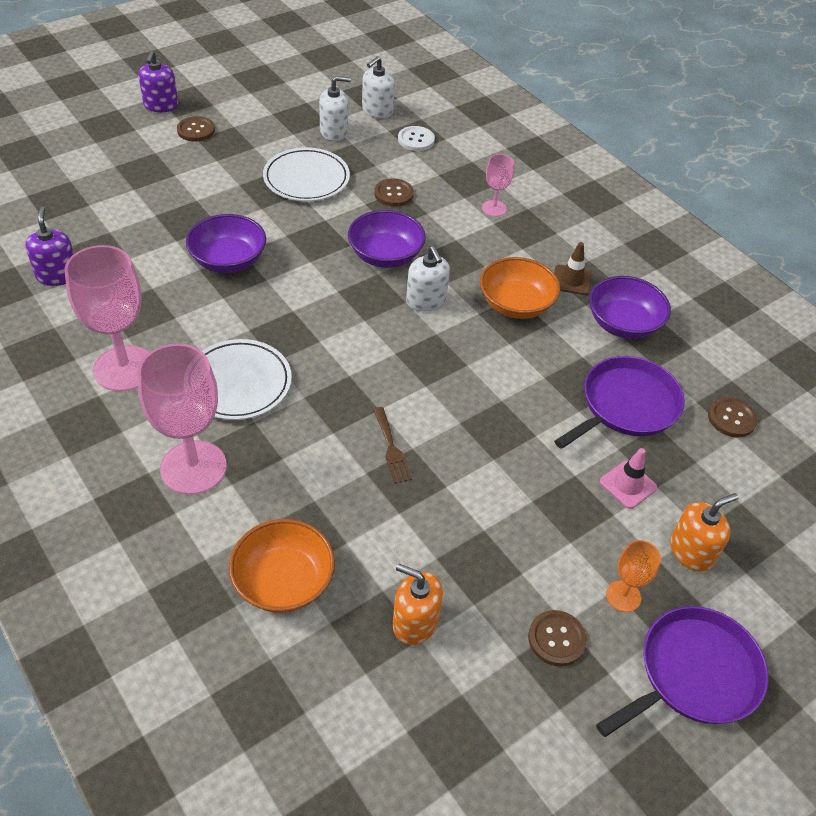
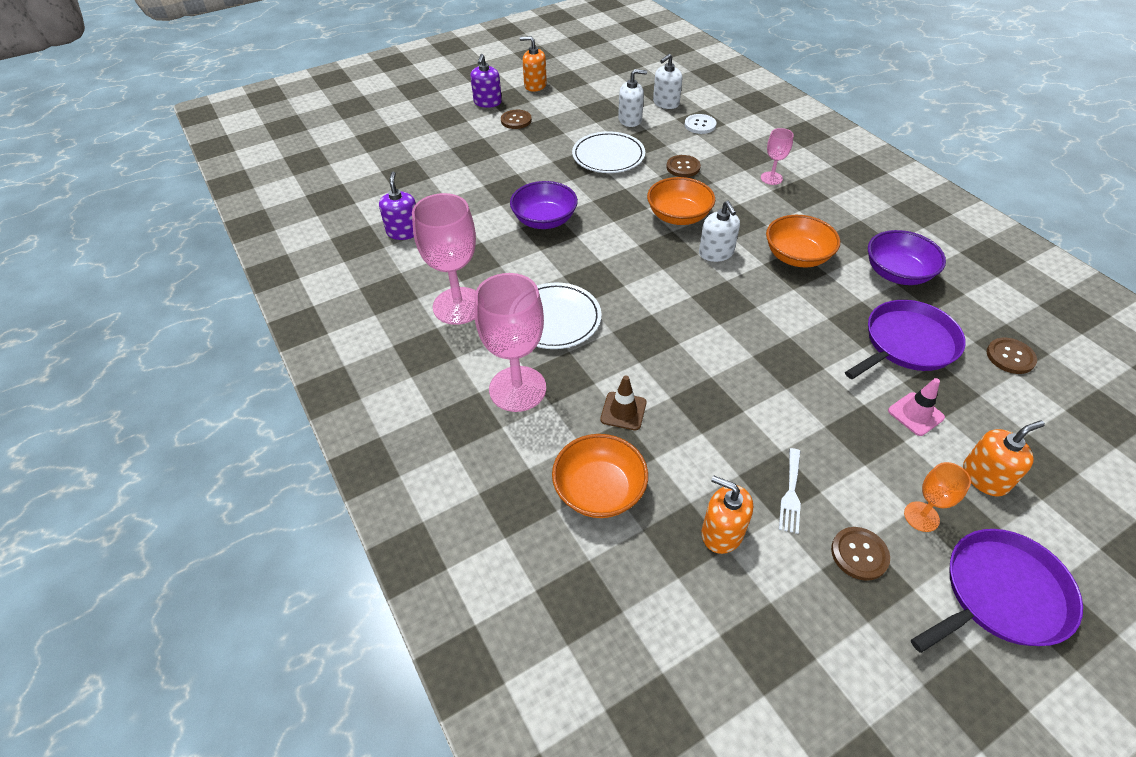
camera: 10 degrees right, 0 degrees up
(220, 83) = (535, 85): none -> orange soap dispenser
(385, 255) = (678, 216): purple bowl -> orange bowl
(391, 448) = (692, 377): brown fork -> none
(490, 577) = (791, 494): none -> white fork
(571, 280) = (846, 236): brown traffic cone -> brown traffic cone (623, 411)

